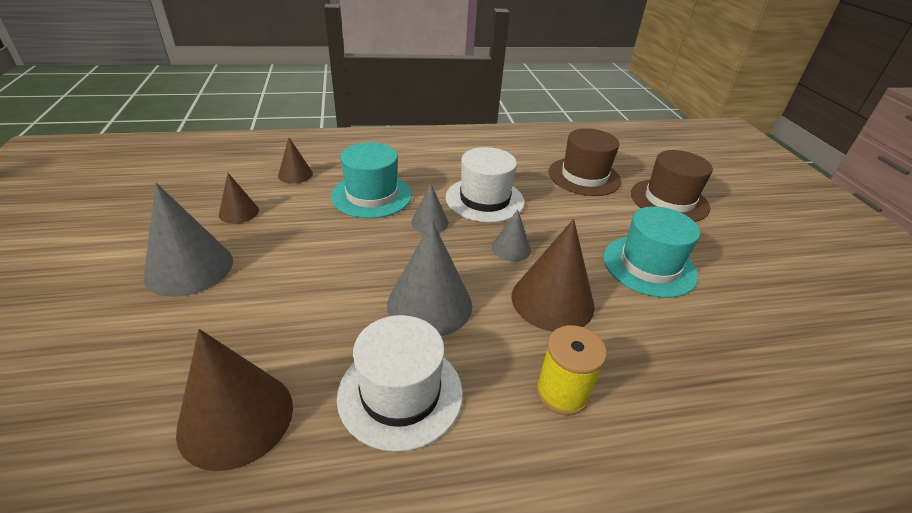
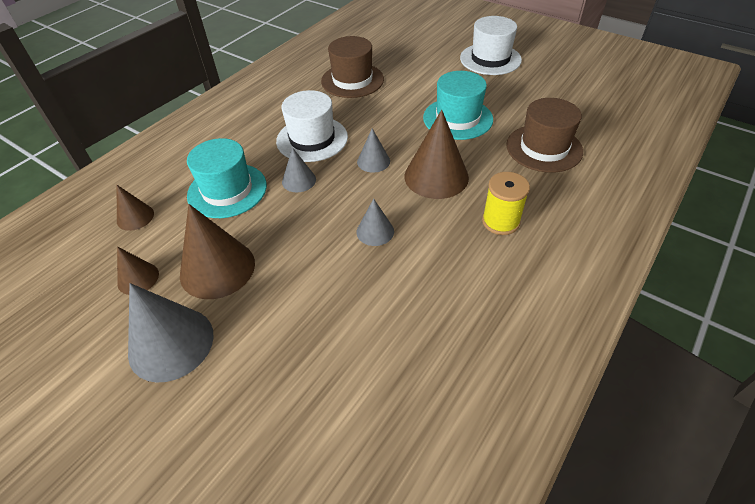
camera: 40 degrees left, 10 degrees up
(236, 417) = (362, 383): brown cone -> brown cone (217, 268)
(400, 393) = (429, 290): white hat -> white hat (490, 59)
(429, 304) = (375, 231): grey cone -> grey cone, size x0.54
(669, 200) = (420, 67): brown hat -> brown hat (544, 148)

